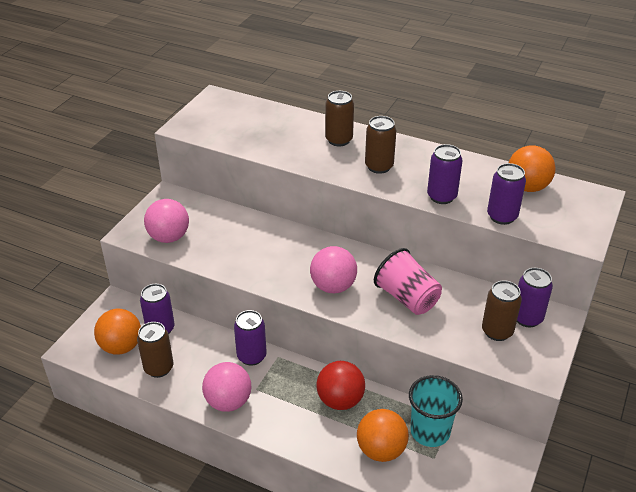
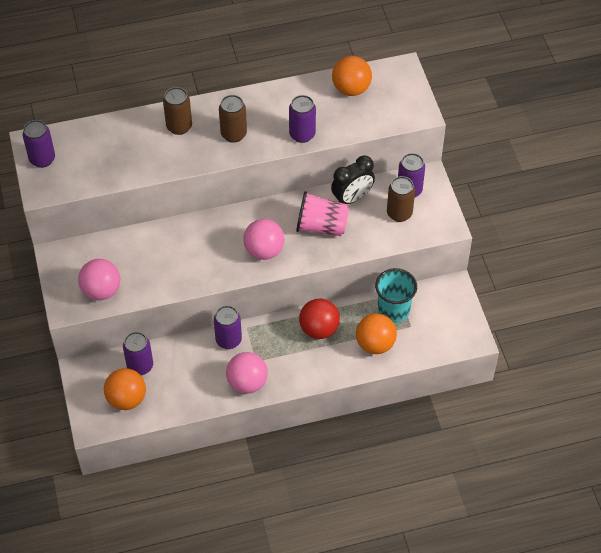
camera: 40 degrees left, 15 degrees up
(159, 368) = (173, 394): brown can -> none
(461, 292) = (352, 198): none -> black clock
(502, 216) = (356, 127): purple can -> purple can (42, 159)

